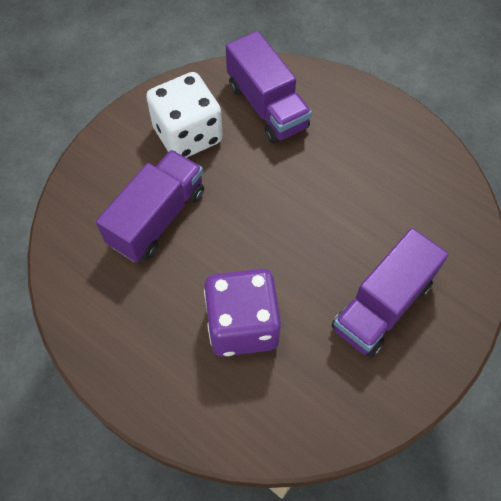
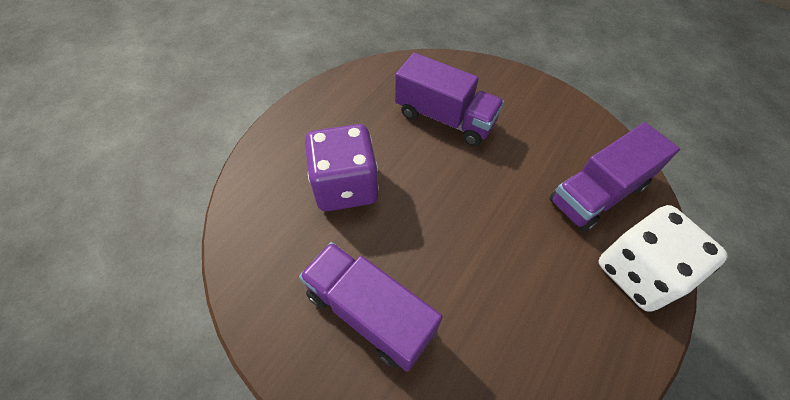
camera: 85 degrees right, 5 degrees down
(188, 135) = (538, 131): white dice -> white dice (638, 272)

